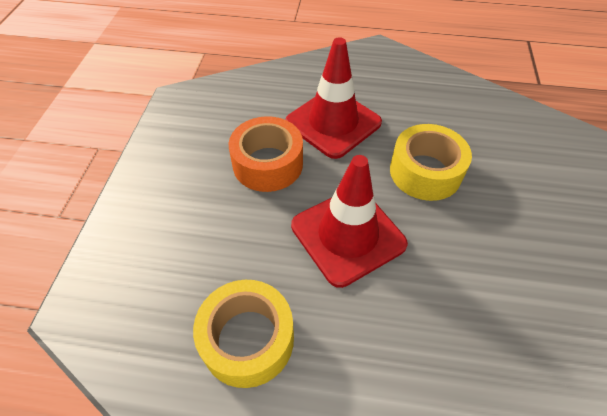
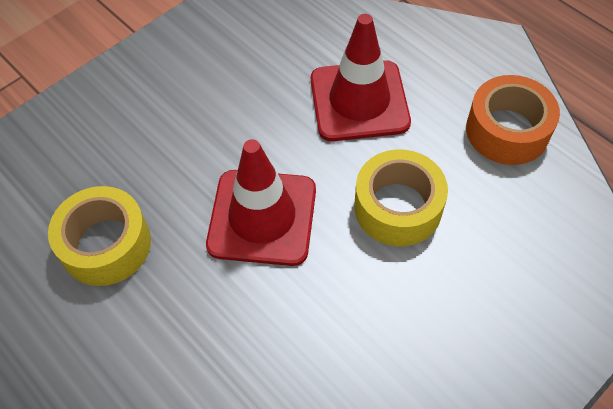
camera: 40 degrees right, 5 degrees up
(268, 164) = (257, 106): orange tape -> orange tape (507, 130)

